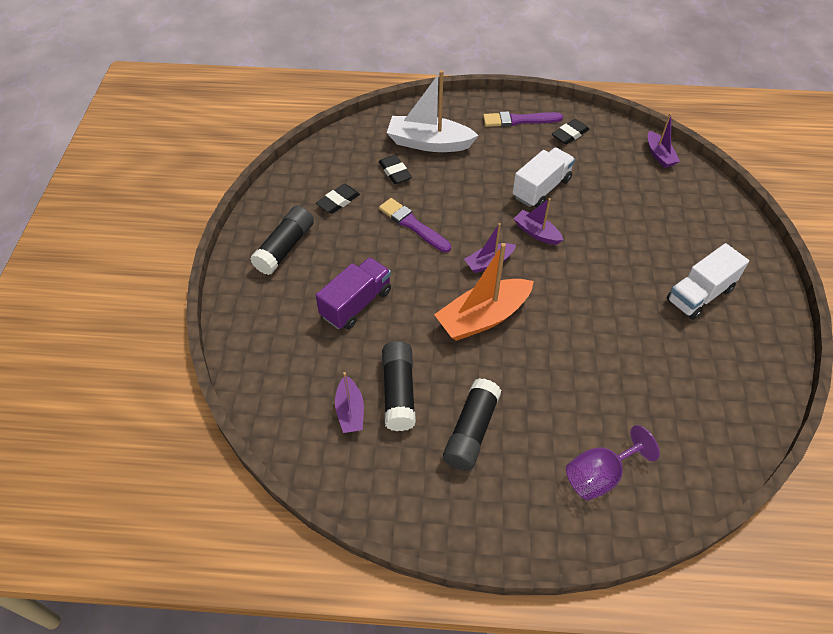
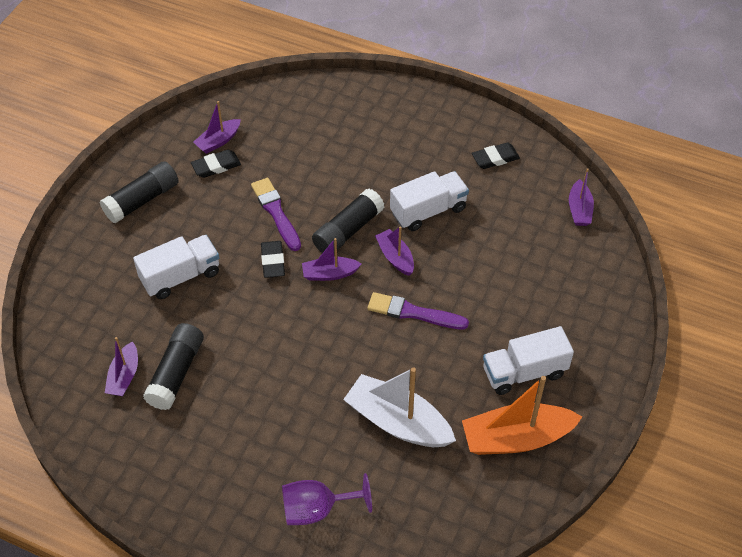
camera: 20 degrees right, 0 degrees up
(329, 180) = (218, 141): none -> purple boat
(356, 304) = (180, 276): purple truck -> white truck
(395, 172) = (288, 150): black eraser -> black eraser (273, 261)
(429, 143) = (340, 127): white boat -> white boat (398, 422)
(471, 431) = (222, 430): black glue stick -> black glue stick (348, 230)
(483, 317) = (293, 327): orange boat -> orange boat (516, 438)
(519, 120) = (449, 127): purple brush -> purple brush (413, 313)

